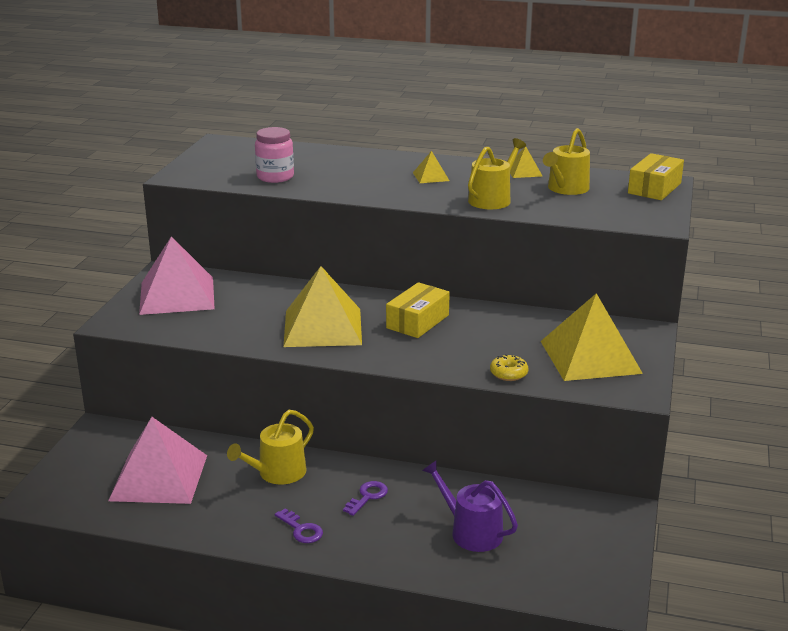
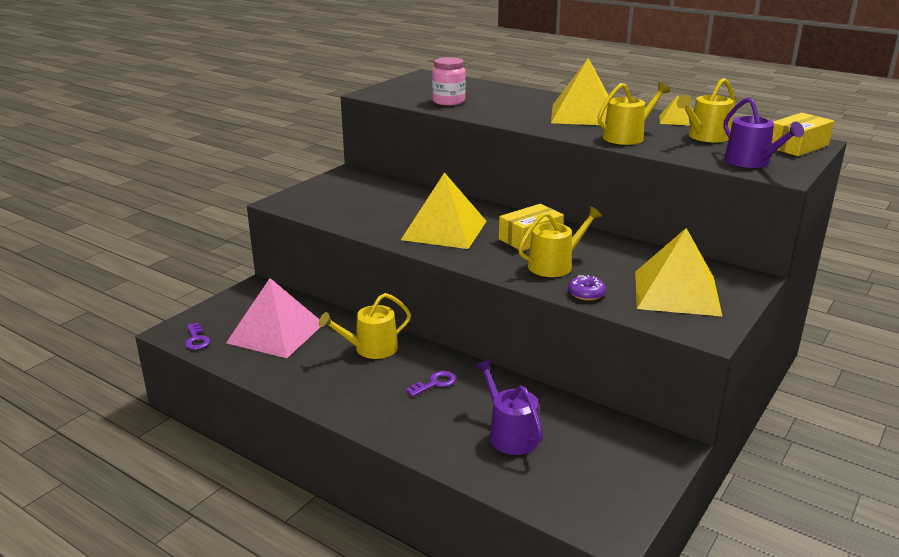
camera: 20 degrees right, 0 degrees up
(177, 295) = (344, 190): pink pyramid -> none
(301, 529) = (361, 398): purple key -> purple key (196, 339)
(431, 176) = (583, 115): yellow pyramid -> yellow pyramid, size x2.26
(460, 348) = (555, 265): none -> yellow watering can
(508, 374) = (586, 293): yellow donut -> purple donut
(625, 213) = (751, 162): none -> purple watering can

